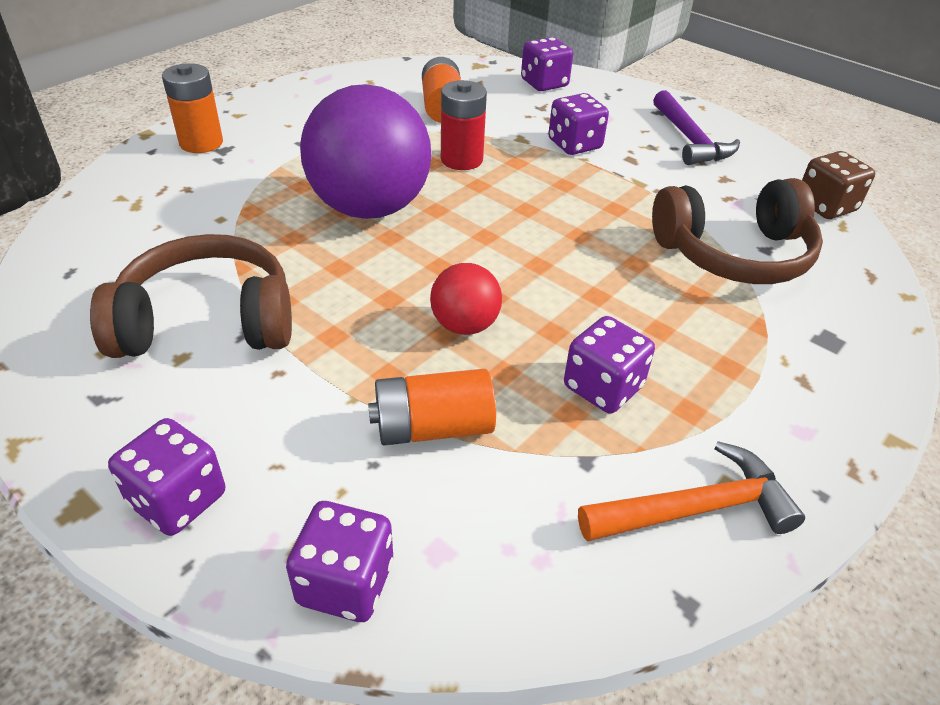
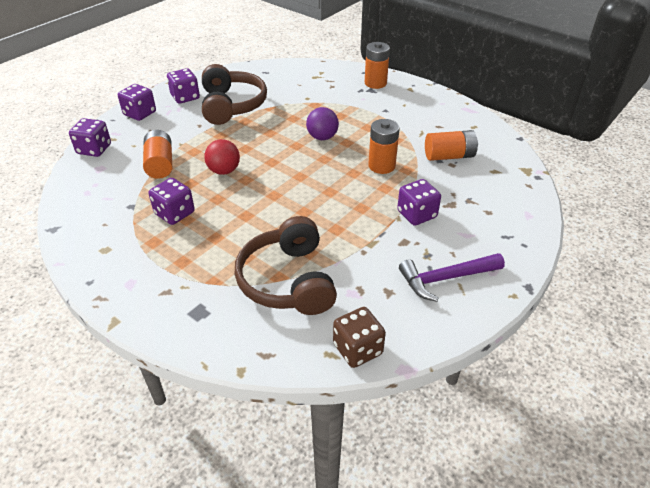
camera: 90 degrees right, 0 degrees up
(370, 208) = (322, 137): purple ball -> purple ball, size x0.48
(461, 159) = (381, 166): red battery -> orange battery
(544, 83) = (511, 202): purple dice -> purple dice (185, 97)
(696, 509) = (95, 237): orange hammer -> none

